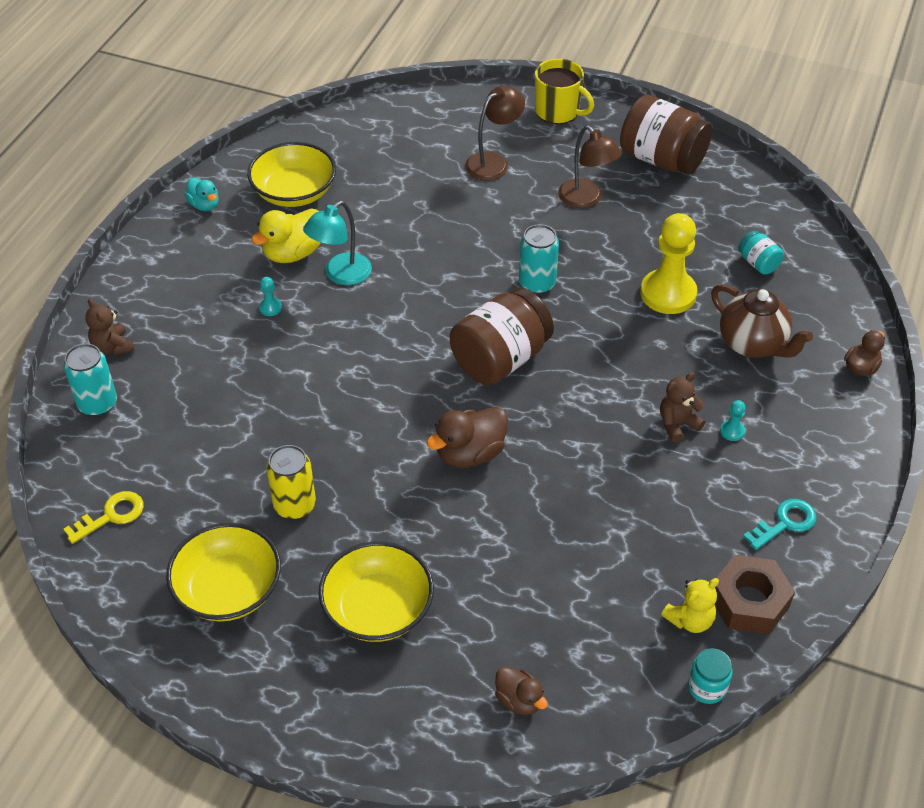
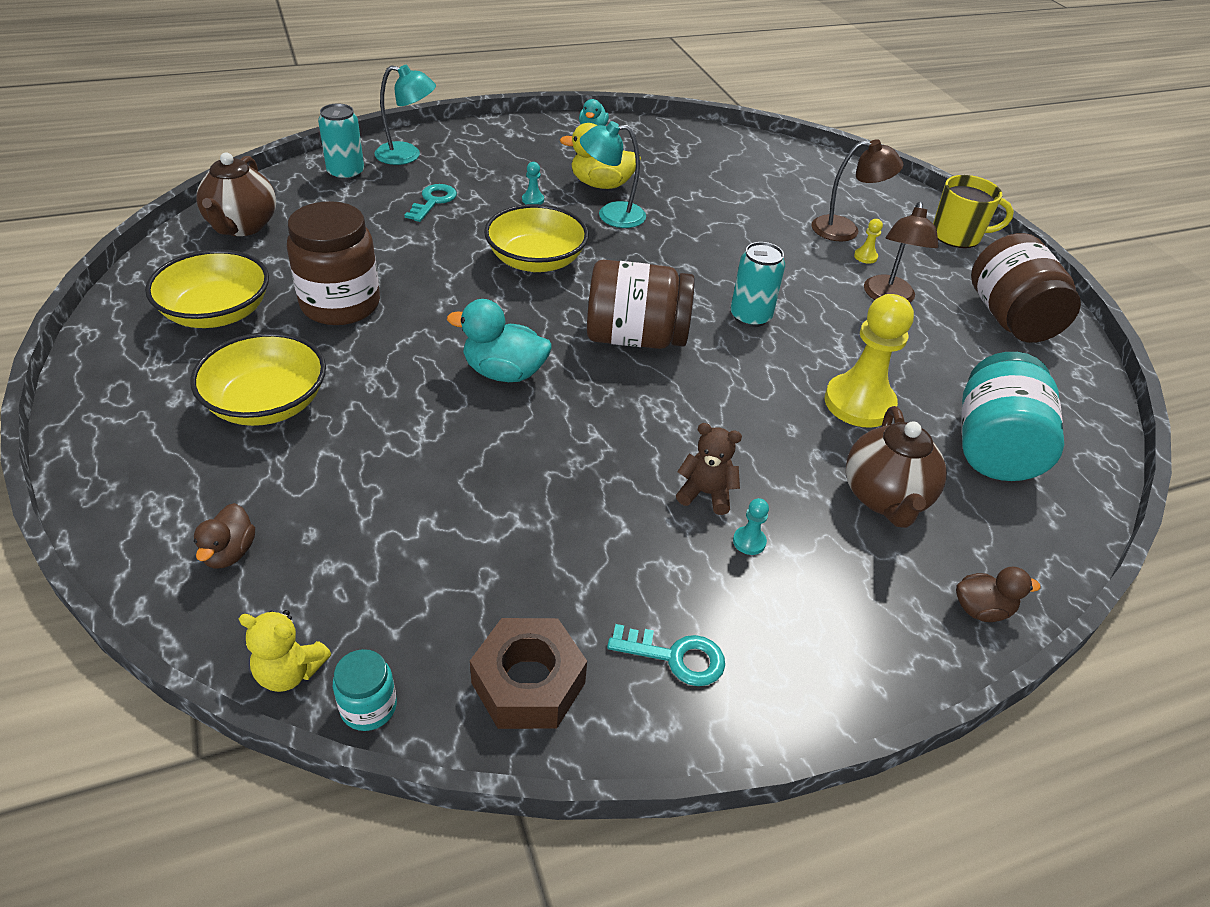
camera: 45 degrees right, 5 degrees down
(111, 516) = (242, 226): yellow key -> brown teapot
(112, 347) = (407, 155): brown teddy bear -> turquoise lamp
(206, 370) = (433, 201): none -> turquoise key
(294, 192) = (662, 158): yellow bowl -> yellow bowl (536, 260)
(294, 505) = (340, 304): yellow can -> brown jar
(470, 454) = (504, 372): brown duck -> turquoise duck
(533, 176) = (865, 257): none -> yellow pawn
(558, 112) = (957, 236): yellow mug -> yellow mug turned 75 degrees counterclockwise
(690, 620) = (453, 640): yellow teddy bear -> yellow teddy bear (289, 672)
(758, 263) = (993, 447): turquoise jar -> turquoise jar, size x2.12

